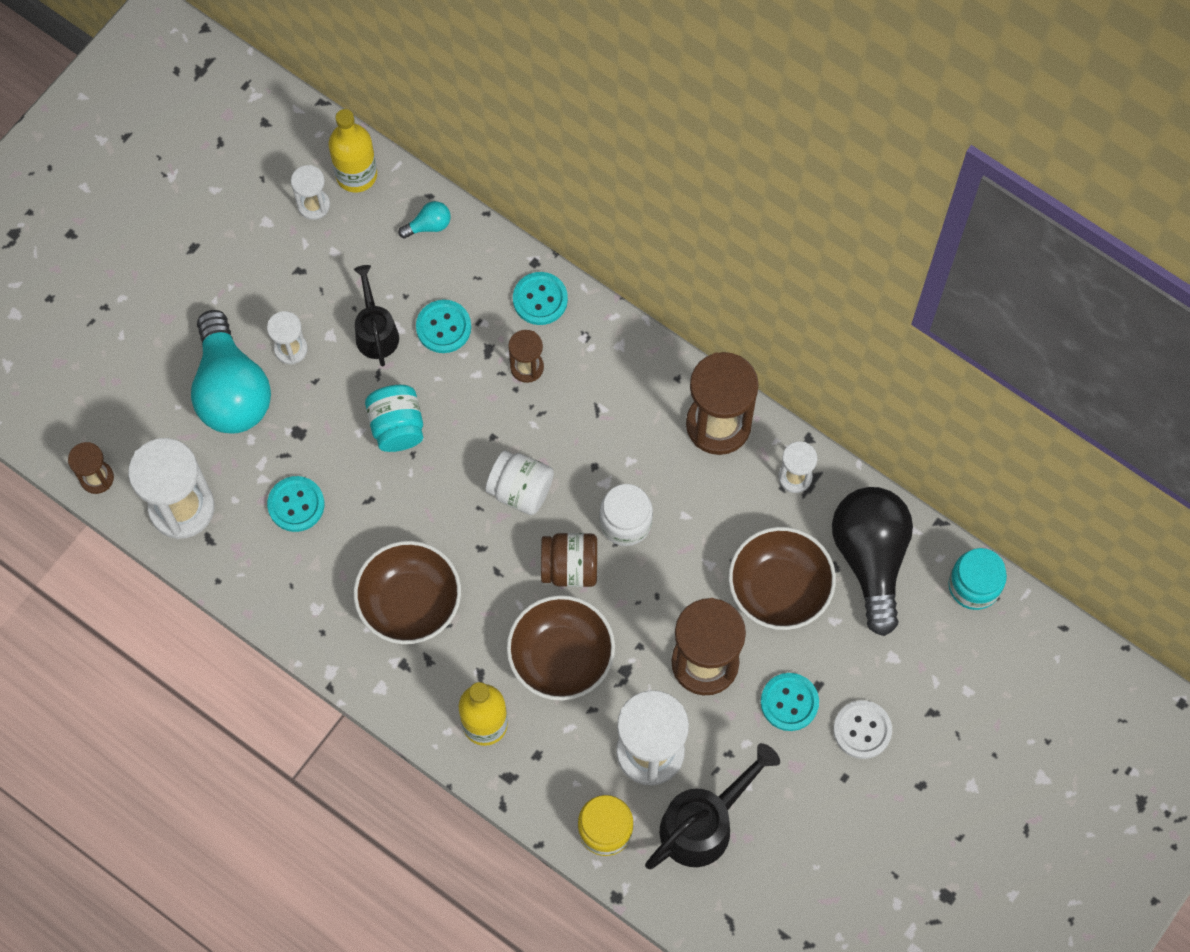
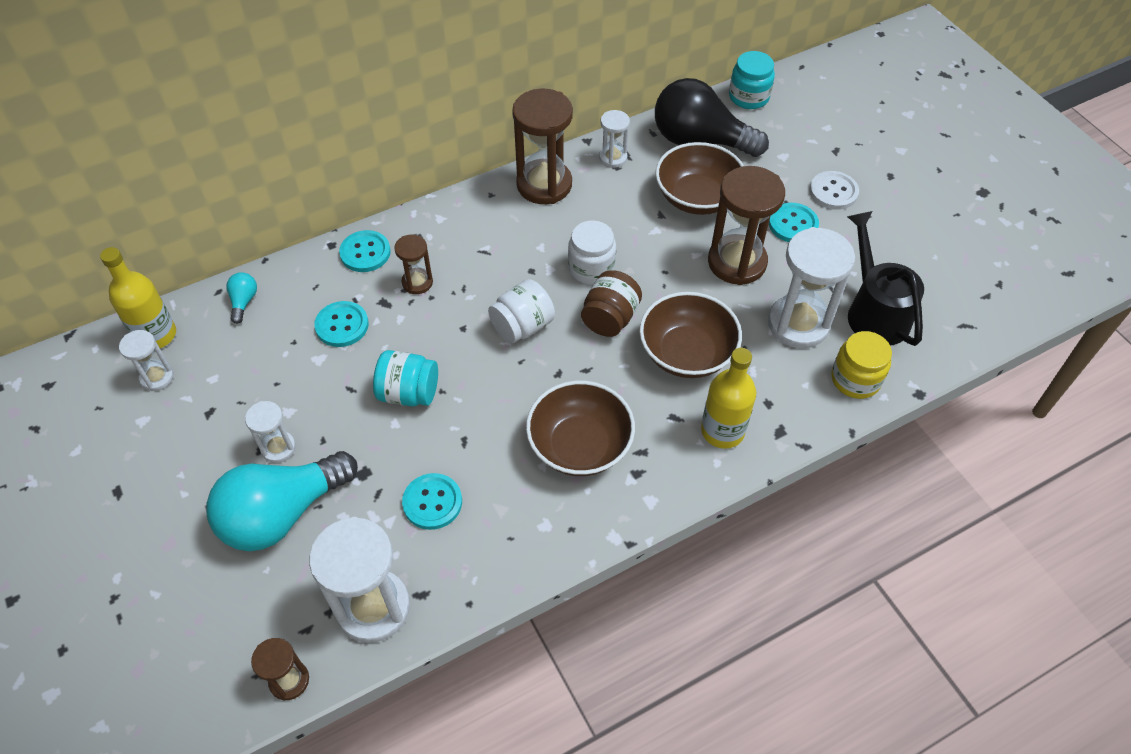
camera: 65 degrees left, 15 degrees down
(231, 389) = (282, 514): turquoise light bulb -> turquoise light bulb turned 135 degrees clockwise
(376, 331) = (309, 375): black watering can -> none

